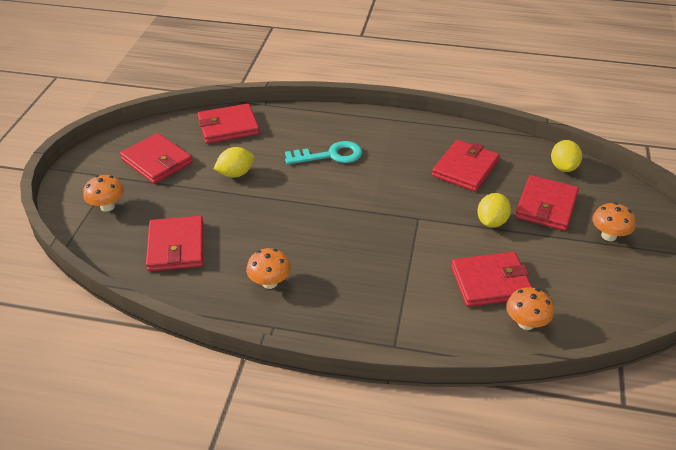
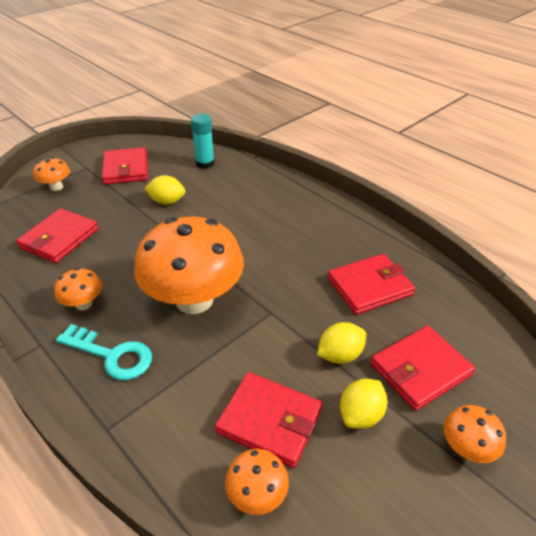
camera: 35 degrees right, 0 degrees up
(228, 127) = (205, 163): red wallet -> turquoise glue stick
(330, 155) = (257, 219): turquoise key -> turquoise key (112, 355)
(353, 237) = (194, 300): none -> orange mushroom
(563, 167) = (485, 336): yellow lemon -> yellow lemon (361, 415)

